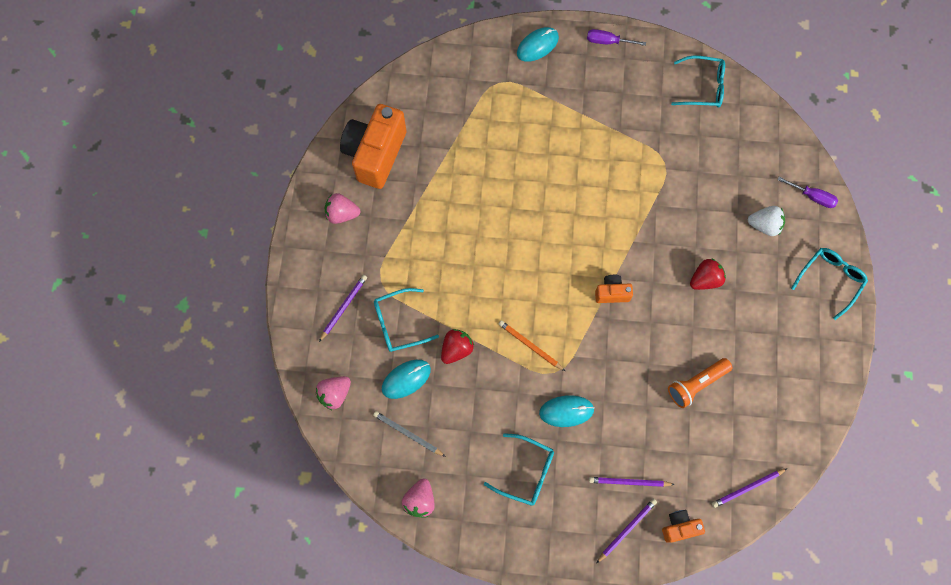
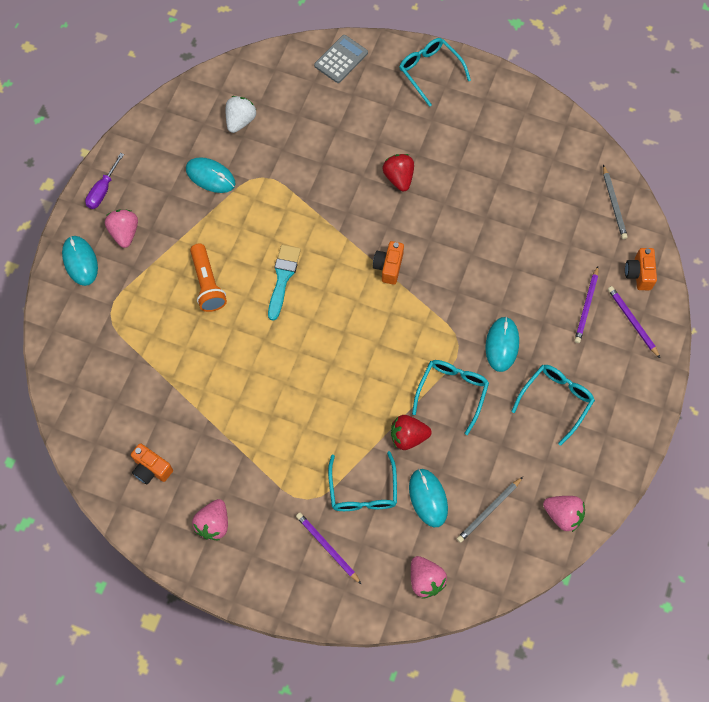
camera: 75 degrees left, 5 degrees down
(375, 154) = (151, 469): orange camera -> orange camera, size x0.47
(456, 349) = (408, 437): red strawberry -> red strawberry turned 60 degrees counterclockwise
(530, 346) = (424, 361): orange pencil -> none
(572, 207) = (283, 278): none -> turquoise brush
(574, 70) = (125, 233): none -> pink strawberry
(650, 121) = (210, 176): none -> turquoise mouse
(696, 384) = (503, 218): orange flashlight -> orange flashlight (207, 284)
(702, 87) = (189, 117): turquoise glasses -> turquoise glasses (452, 393)
(747, 488) = (614, 204): purple pencil -> grey pencil
(764, 225) = (358, 109): white strawberry -> white strawberry (240, 121)
(812, 196) = (341, 59): purple screwdriver -> grey calculator

